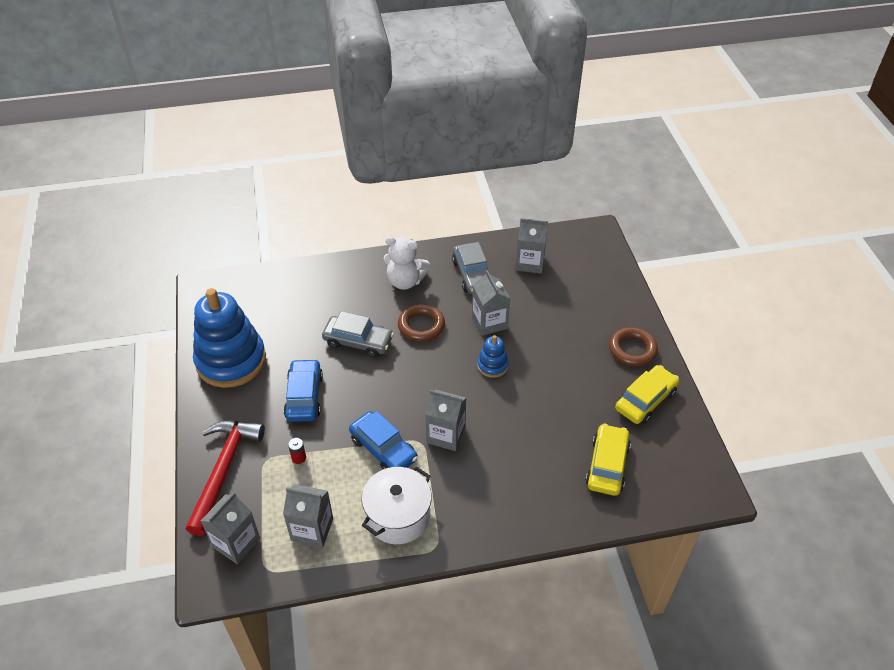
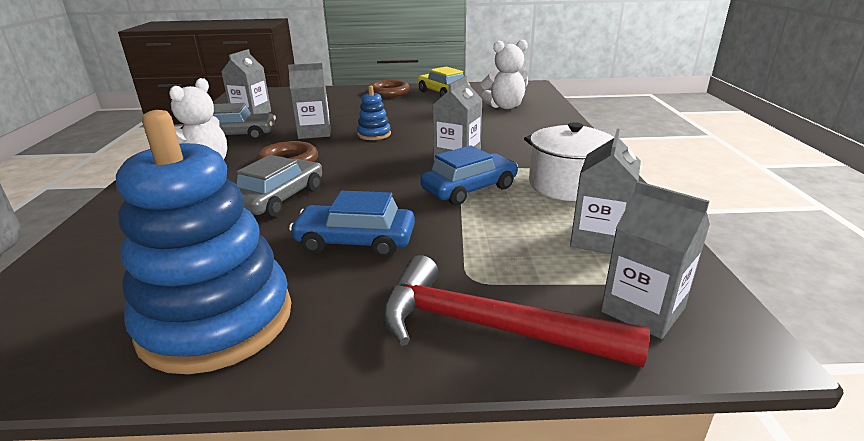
camera: 80 degrees left, 20 degrees down
(299, 458) = (473, 248): red battery -> none
(607, 465) = (505, 106): yellow car -> white teddy bear

